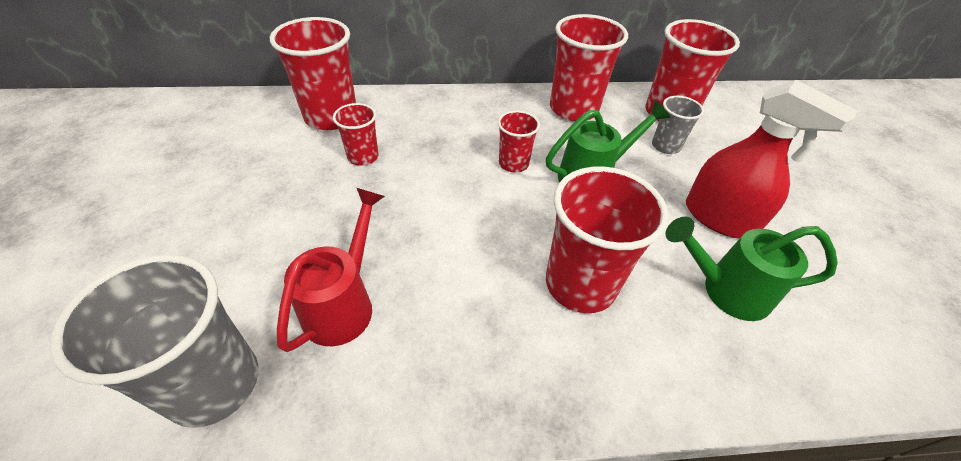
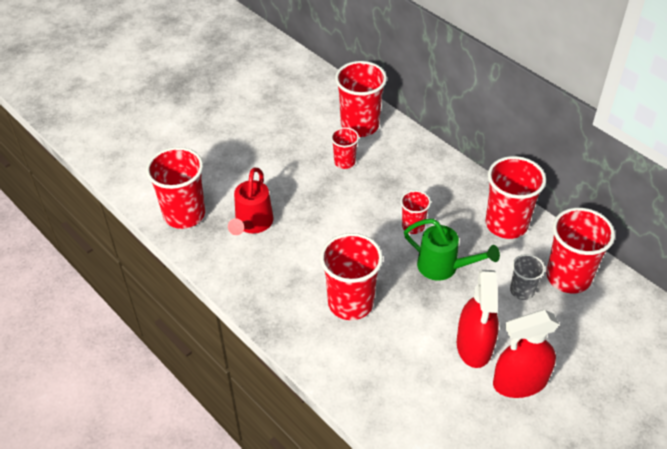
camera: 55 degrees right, 0 degrees up
(214, 384) = (184, 214): grey cup -> red cup
(344, 303) = (252, 224): red watering can -> red watering can turned 120 degrees clockwise
(726, 290) = (411, 368): green watering can -> none
(789, 215) = (520, 382): none -> red spray bottle

